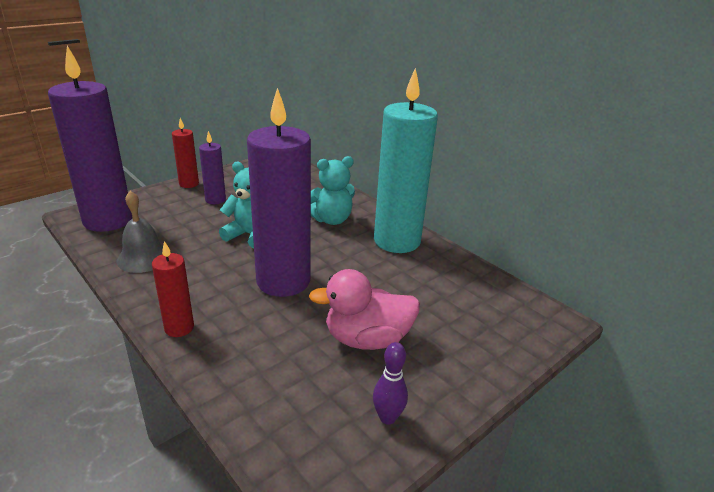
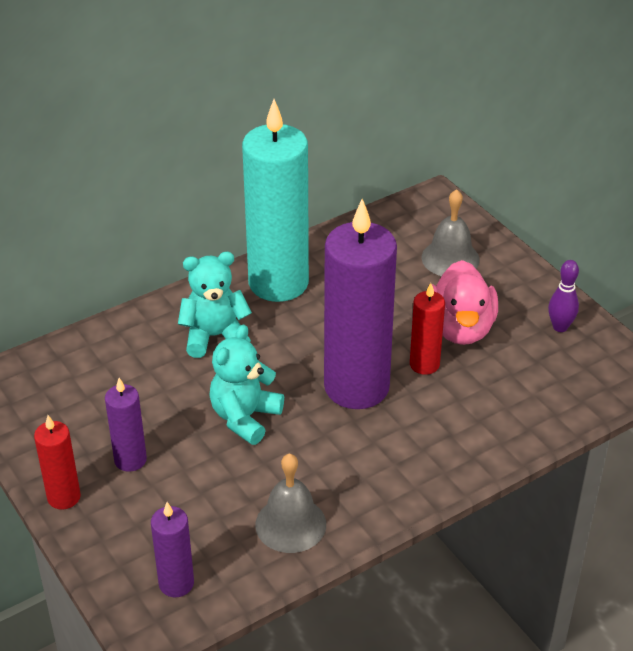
camera: 80 degrees left, 10 degrees up
(108, 220) = (176, 583): purple candle -> purple candle, size x0.47
(179, 328) = (439, 472): red candle -> red candle (424, 364)
(331, 219) = (215, 336): turquoise teddy bear -> turquoise teddy bear turned 90 degrees counterclockwise
(468, 331) = (450, 258): none -> grey bell

